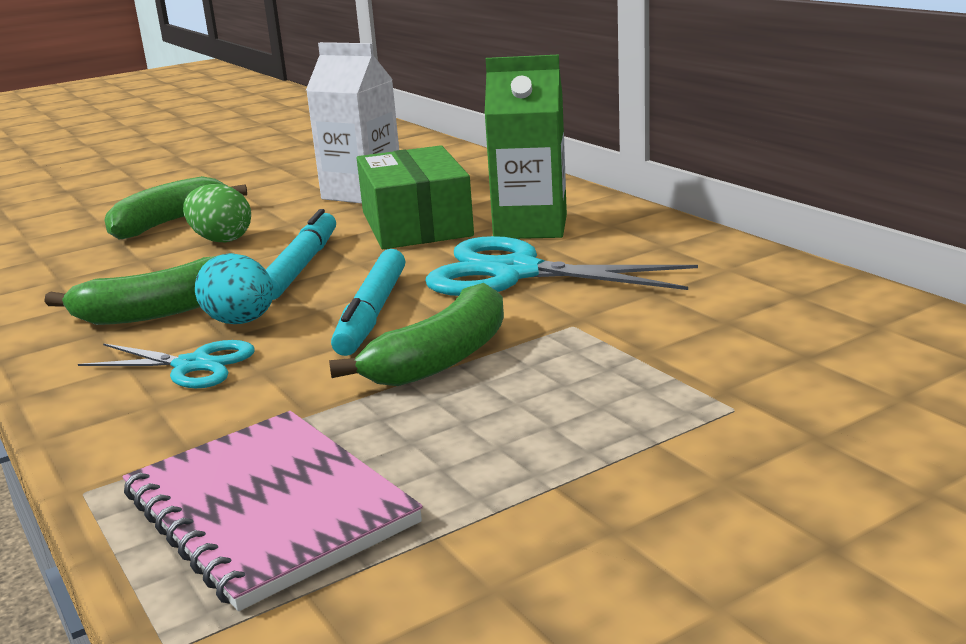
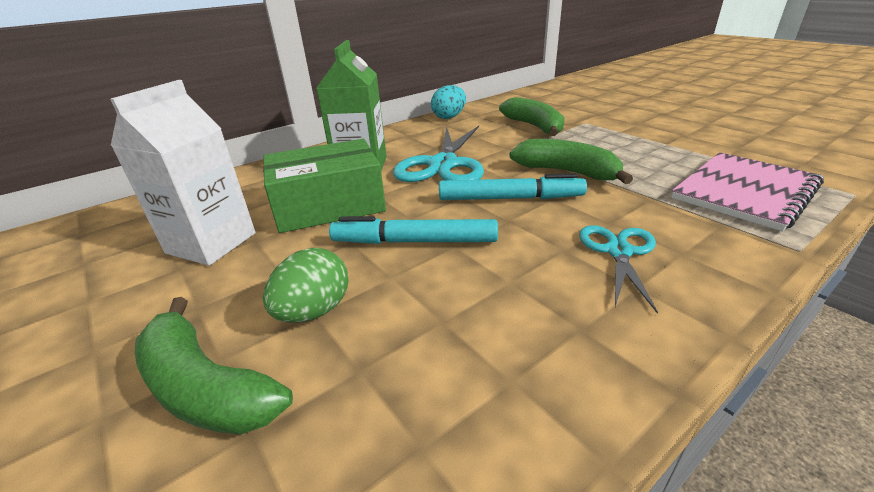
camera: 95 degrees left, 10 degrees up
(157, 312) = (523, 301): green banana -> green banana (534, 126)
(241, 322) = (536, 247): turquoise egg -> turquoise egg (449, 117)

